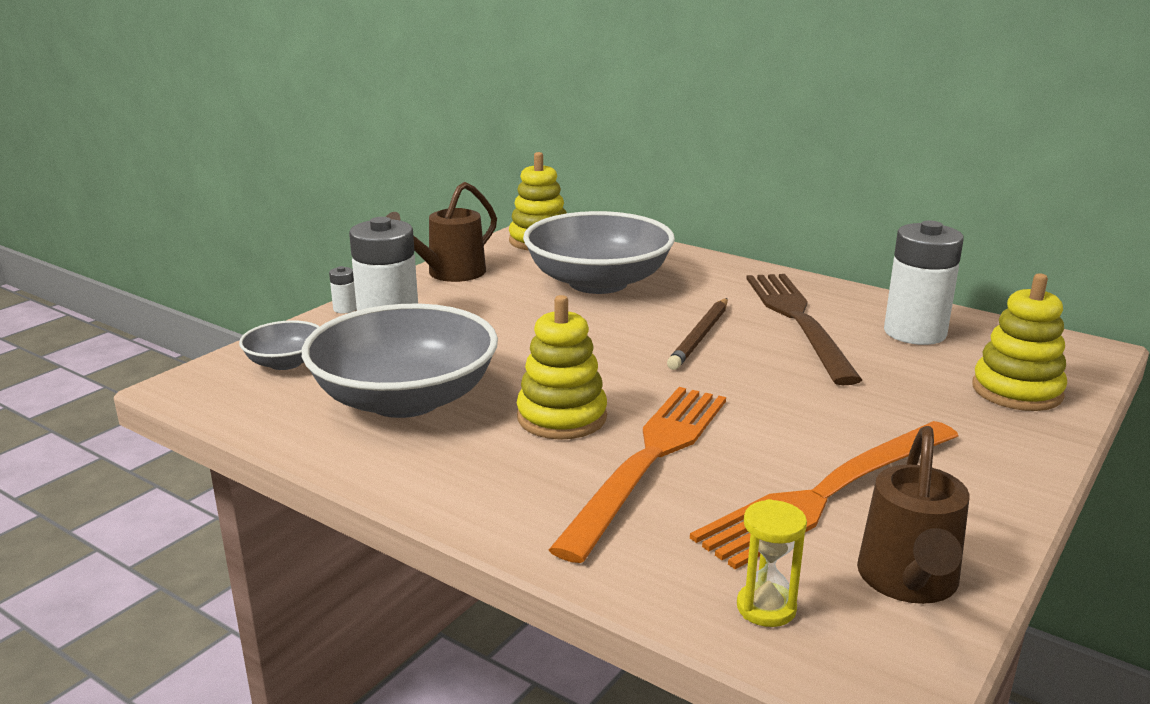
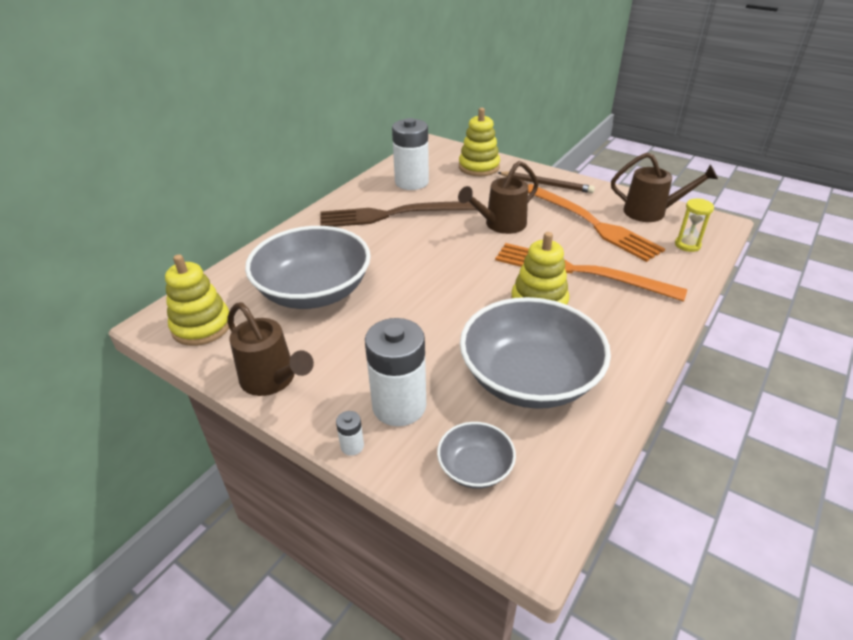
camera: 90 degrees left, 15 degrees up
(700, 336) = (417, 250): brown pencil -> brown pencil (546, 184)
(792, 401) = (500, 225): none -> brown watering can

